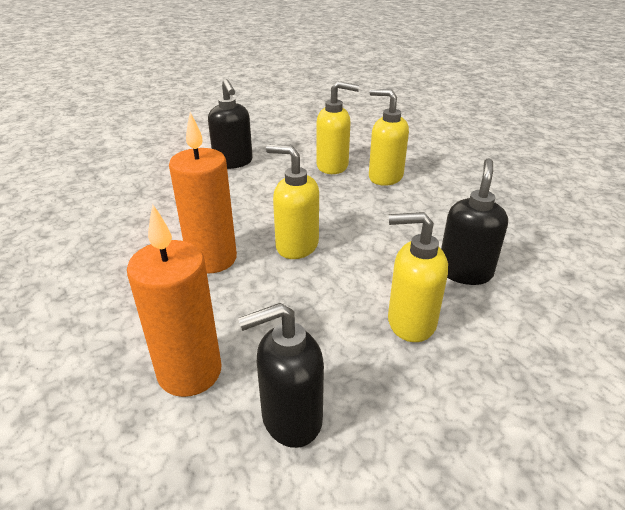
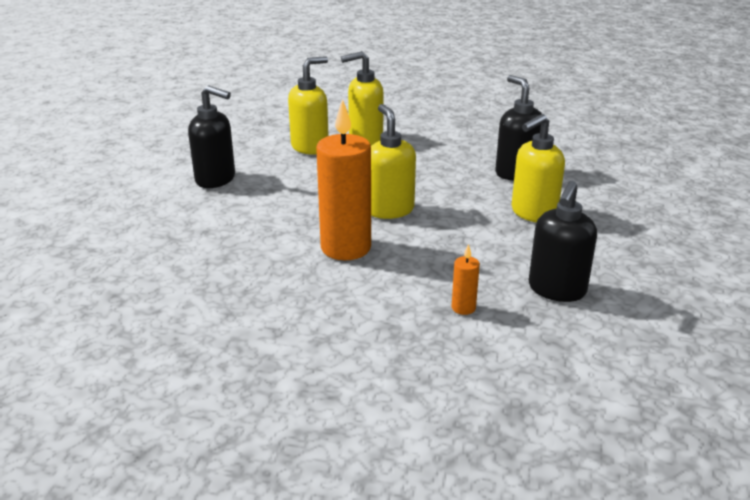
camera: 45 degrees left, 5 degrees down
(190, 372) = (463, 308): orange candle -> orange candle, size x0.43
(296, 246) = (389, 210): yellow soap dispenser -> yellow soap dispenser turned 90 degrees clockwise

